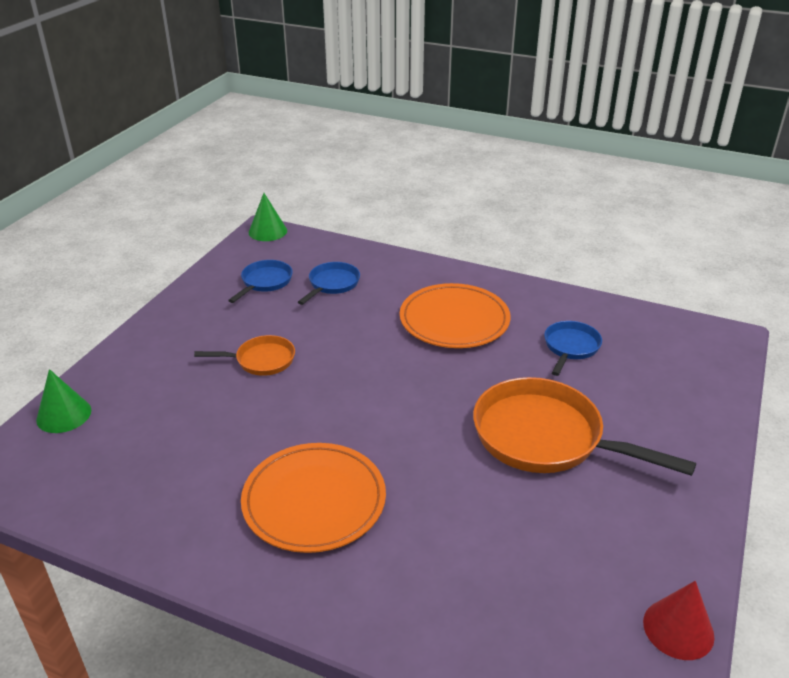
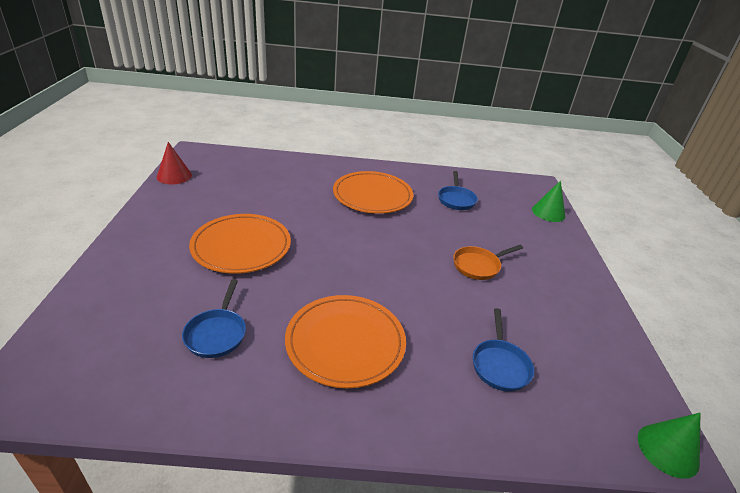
camera: 155 degrees right, 0 degrees up
(265, 282) = (565, 350): blue pan -> blue pan (456, 199)
(545, 437) = (241, 246): orange pan -> orange plate

